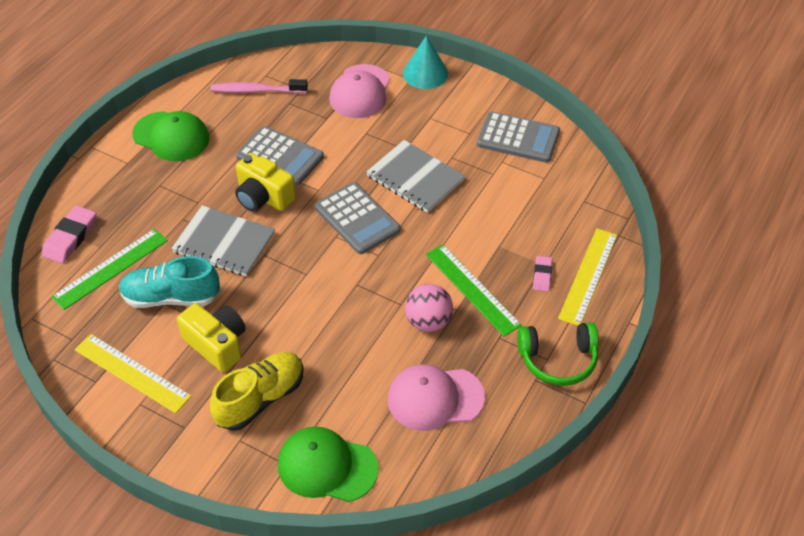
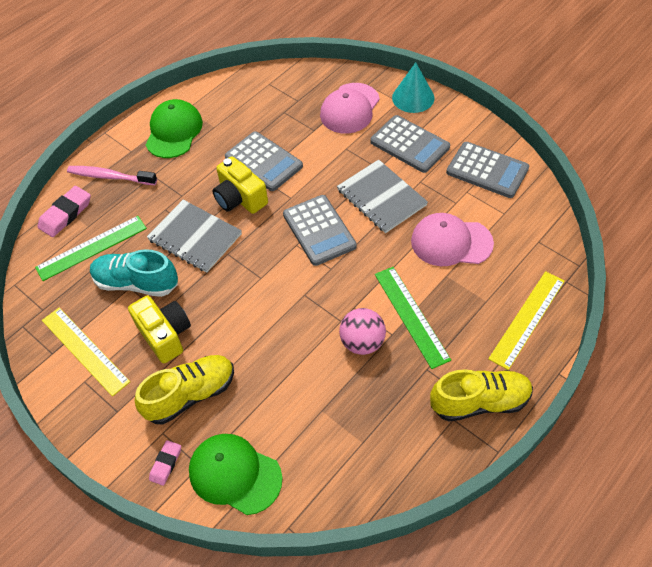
camera: 15 degrees right, 5 degrees up
(171, 137) = (174, 131): green cap -> green cap turned 120 degrees counterclockwise
(257, 90) = (258, 97): pink toothbrush -> pink toothbrush (110, 177)
(432, 121) = (409, 144): none -> grey calculator
(435, 398) = (351, 422): pink cap -> pink cap (451, 242)
(542, 275) = (482, 312): pink eraser -> pink eraser (166, 464)
(558, 360) = (479, 402): green headphones -> yellow shoe

